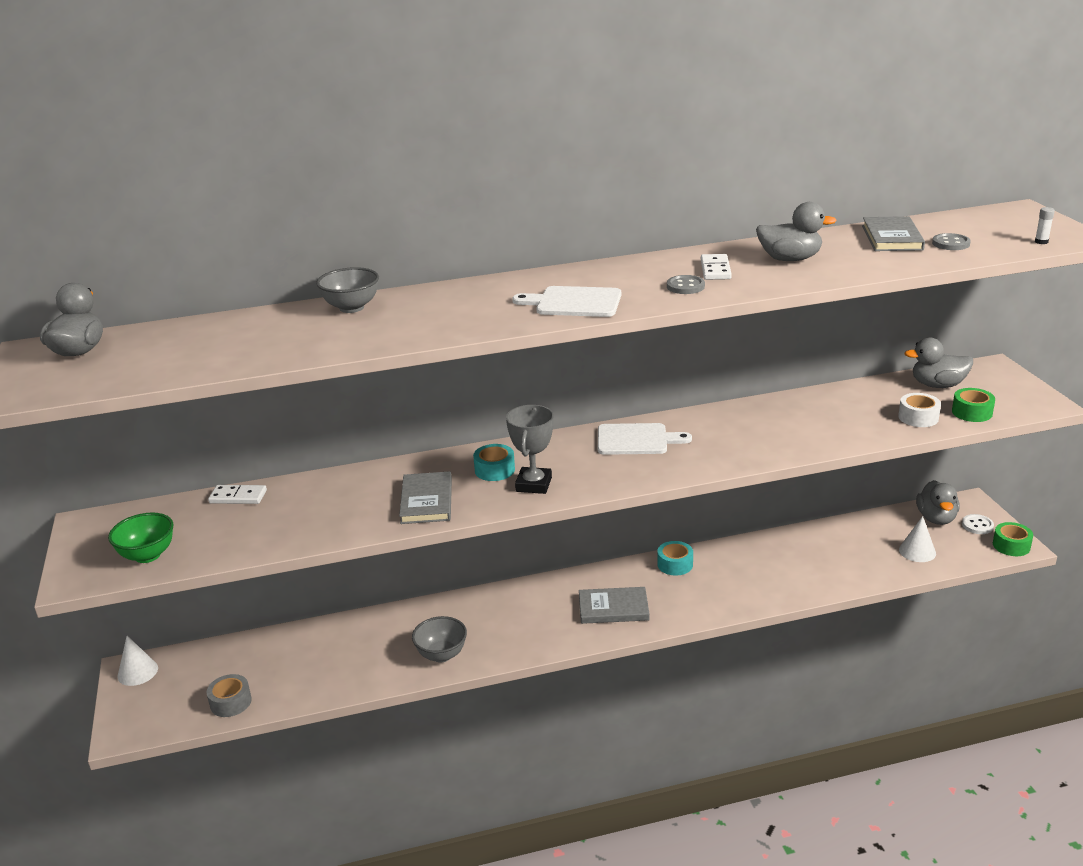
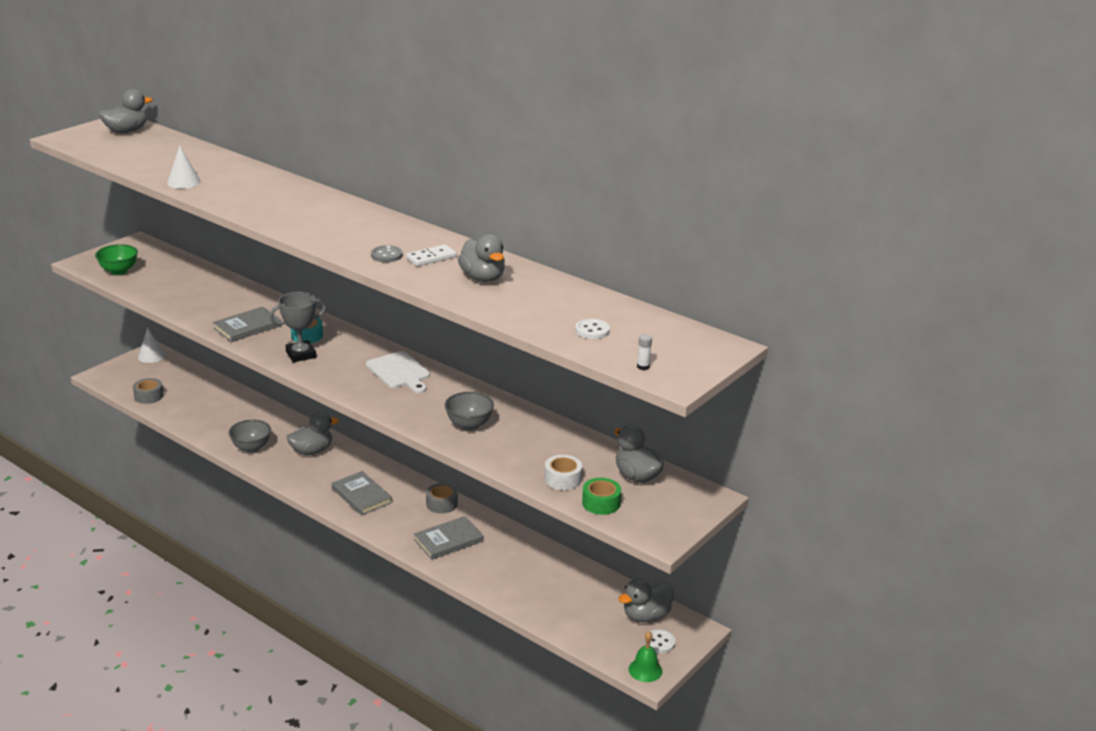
camera: 50 degrees right, 0 degrees up
(238, 497) = (200, 271): white domino -> none
(351, 308) = (249, 173): grey bowl -> grey bowl (469, 425)
(494, 614) = (312, 451): none -> grey duck
(574, 302) = (320, 229): white cutting board -> none
(675, 564) = (441, 504): turquoise tape -> grey tape
(892, 237) = (579, 305): grey book -> grey book (448, 540)
(917, 551) = (580, 618): white cone -> white cone (183, 182)
(950, 243) = (592, 330): grey button -> white button
(1011, 545) = (645, 670): green tape -> green bell

